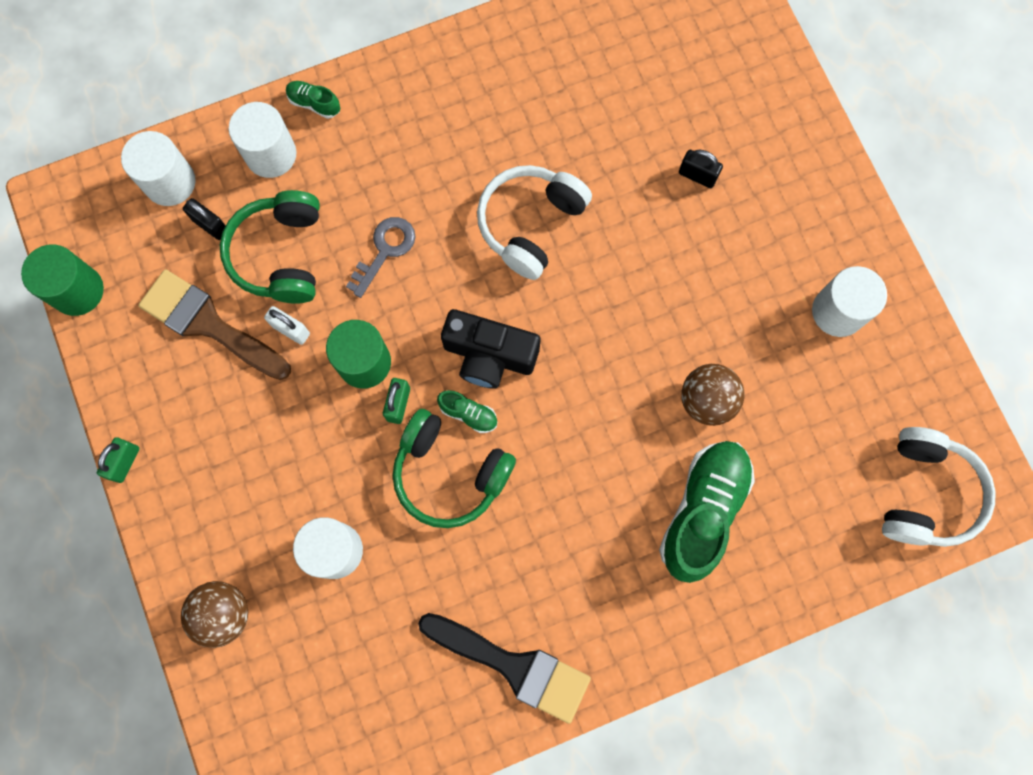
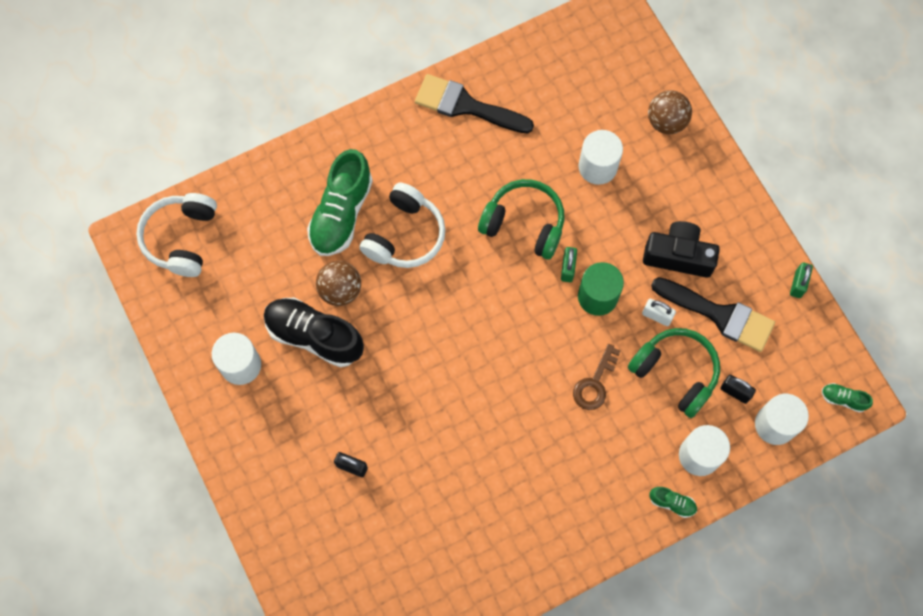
camera: 175 degrees right, 5 degrees down
(77, 290) = (825, 332): green cylinder -> none
(125, 462) = (757, 212): green padlock -> green padlock (798, 284)
(208, 324) = (719, 315): brown brush -> black brush
(281, 254) = (675, 373): green headphones -> green headphones turned 45 degrees counterclockwise
(385, 250) = (595, 383): grey key -> brown key
(468, 414) = (515, 266): green shoe -> green shoe (843, 399)
(489, 355) = (505, 309): black camera -> black camera (678, 256)
(531, 224) = (483, 414): white headphones -> white headphones (405, 235)
(742, 341) = (314, 336): none -> black shoe

